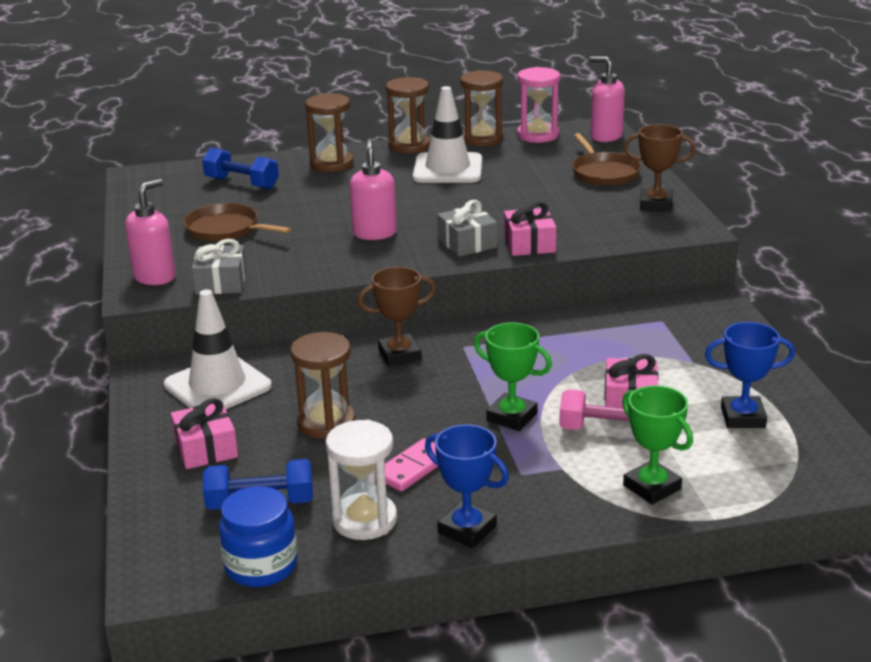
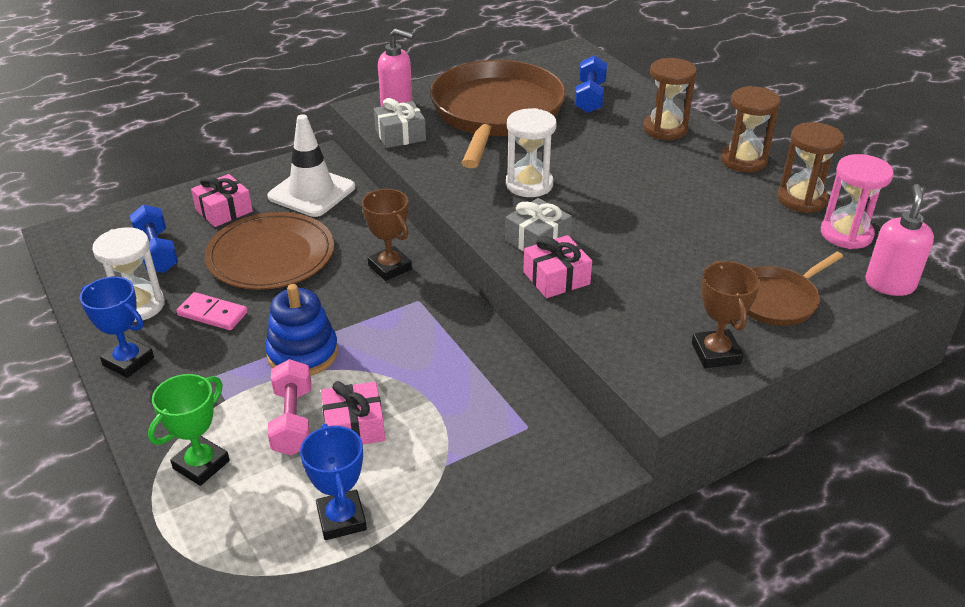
camera: 70 degrees right, 10 degrees up
(226, 229) = (496, 113): brown pan -> brown pan, size x2.06
(261, 566) = (80, 272): blue jar -> none
(326, 423) = (271, 255): brown hourglass -> brown plate
(374, 233) = (529, 184): pink soap dispenser -> white hourglass
(448, 169) = (704, 194): white traffic cone -> none
(467, 529) = (128, 361): blue trophy -> blue trophy turned 75 degrees counterclockwise
(511, 417) = (302, 353): green trophy -> blue stacking toy

